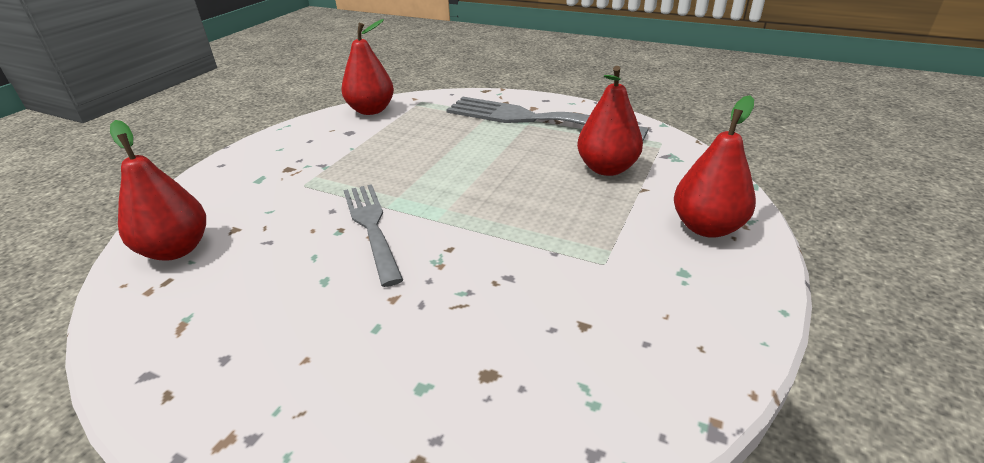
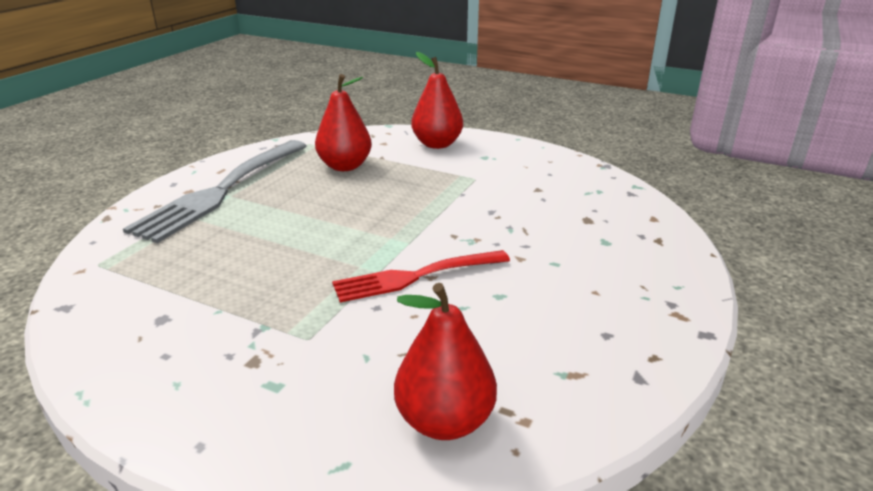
camera: 90 degrees left, 5 degrees down
(371, 110) = (94, 305): red pear -> none
(372, 227) = (417, 276): grey fork -> red fork

